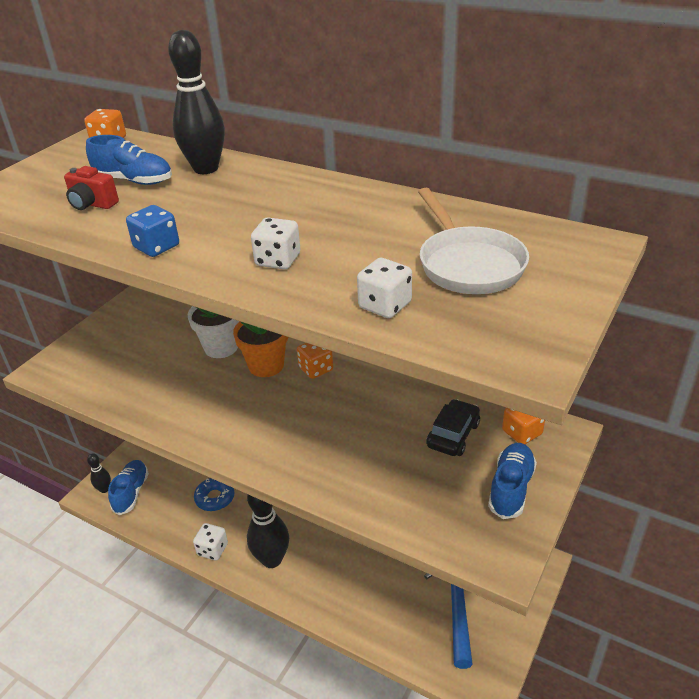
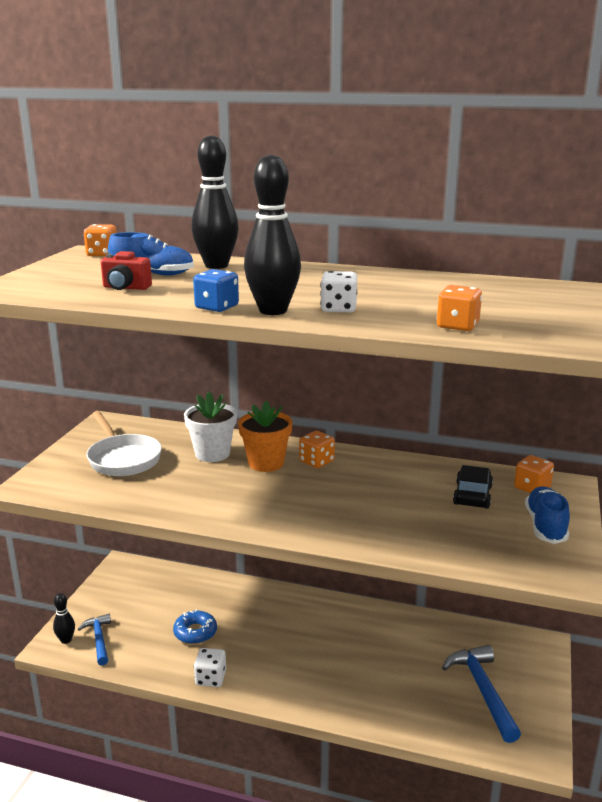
camera: 15 degrees left, 15 degrees down
(131, 493) = (99, 639): blue shoe -> blue hammer
(272, 559) = (278, 678): black bowling pin -> black bowling pin (273, 311)
(385, 305) = (457, 326): white dice -> orange dice
(468, 264) = (504, 303): white pan -> white pan (123, 458)

